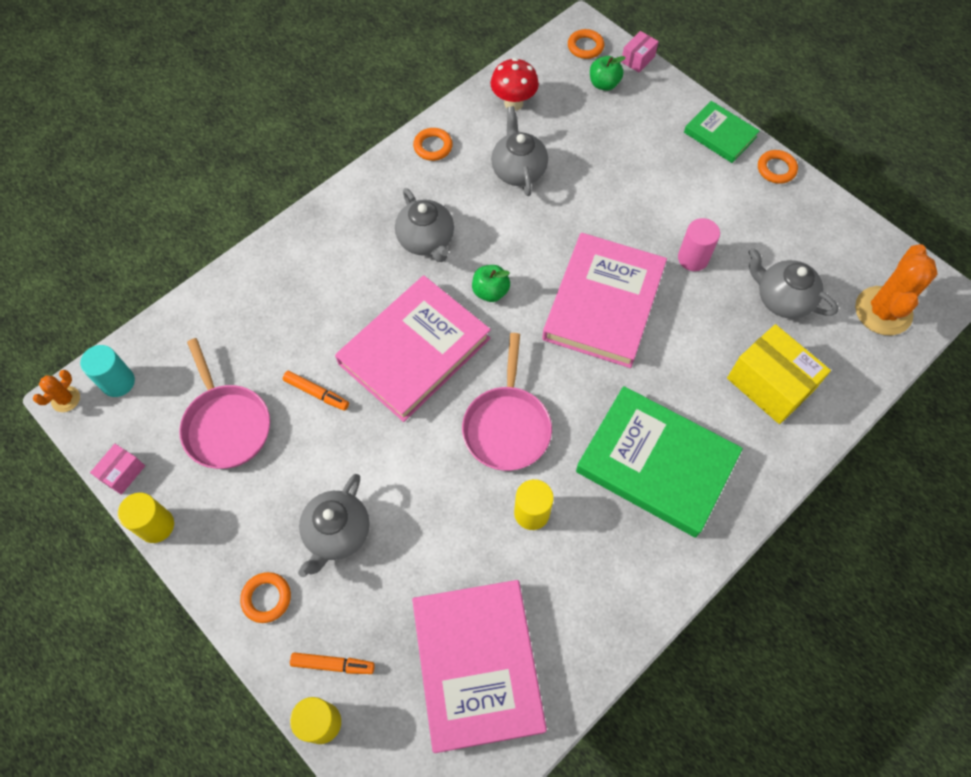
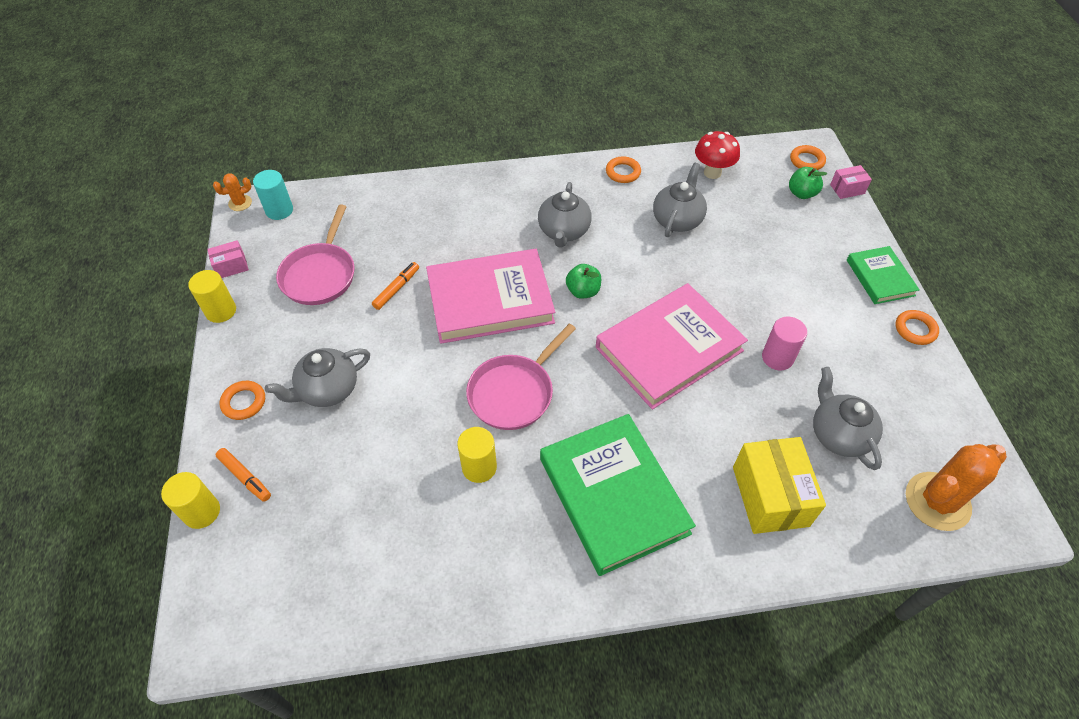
camera: 35 degrees right, 10 degrees down
(316, 393) = (397, 289): orange marker -> orange marker turned 120 degrees counterclockwise
(477, 665) = (341, 551): pink book -> none

